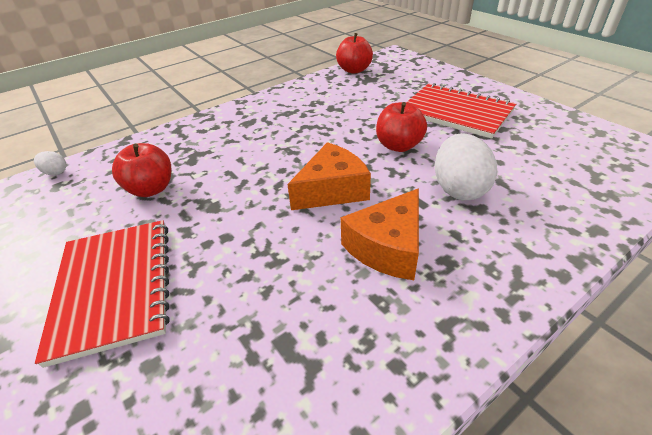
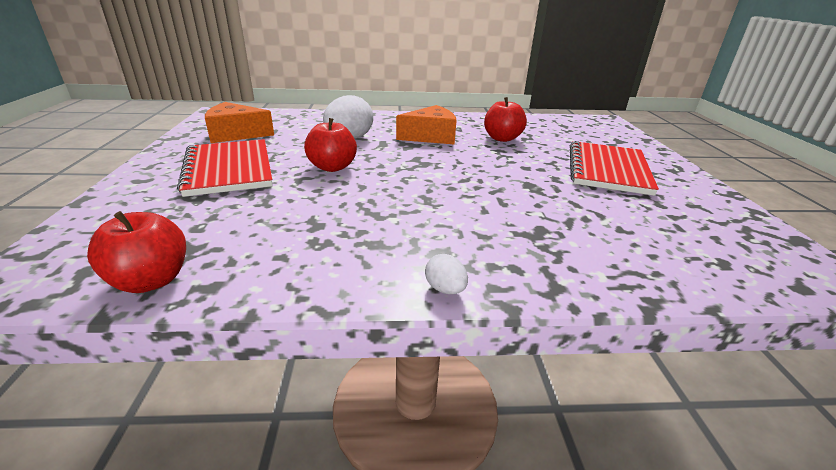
camera: 150 degrees left, 10 degrees down
(56, 172) = (743, 285): white egg -> white egg (445, 289)
(151, 189) = (590, 216): red apple -> red apple (502, 138)
(332, 190) = (427, 163): orange cheese -> orange cheese (236, 134)

